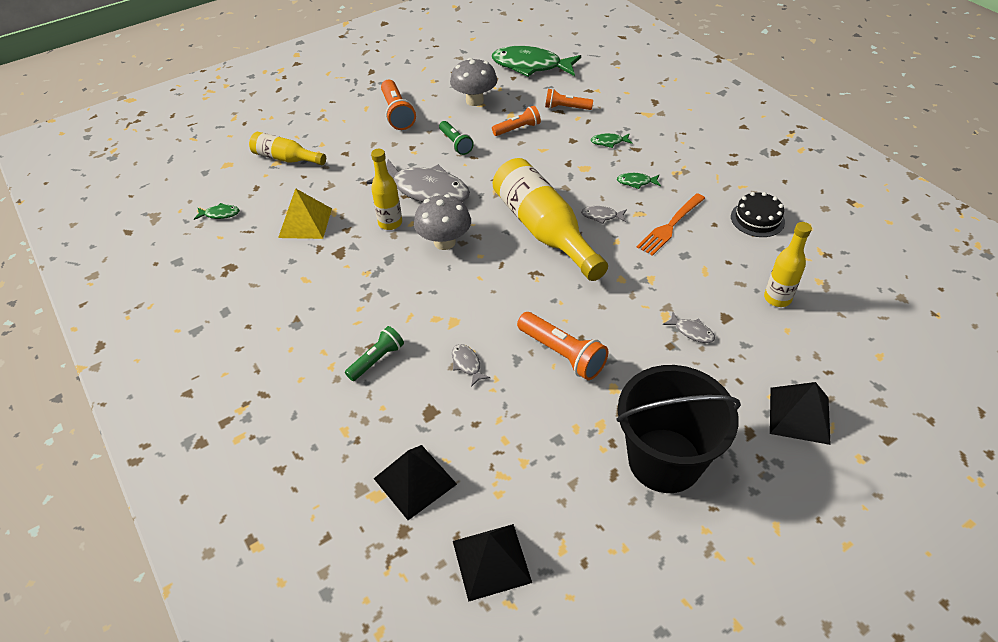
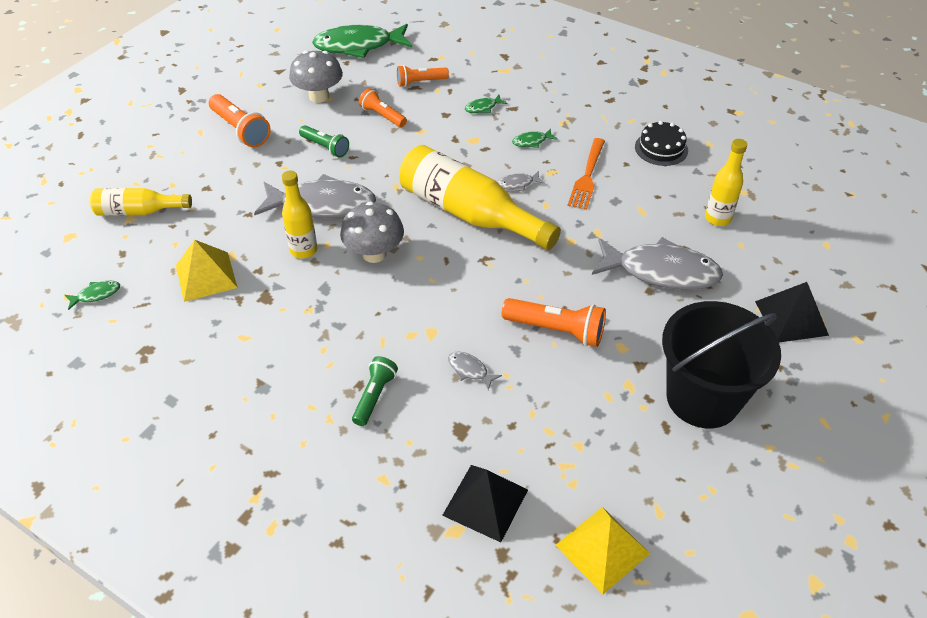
camera: 25 degrees left, 0 degrees up
(491, 561) = (602, 549): black pyramid -> yellow pyramid
(517, 129) = (382, 116): orange flashlight -> orange flashlight turned 90 degrees counterclockwise
(692, 332) = (661, 271): grey fish -> grey fish, size x2.43

